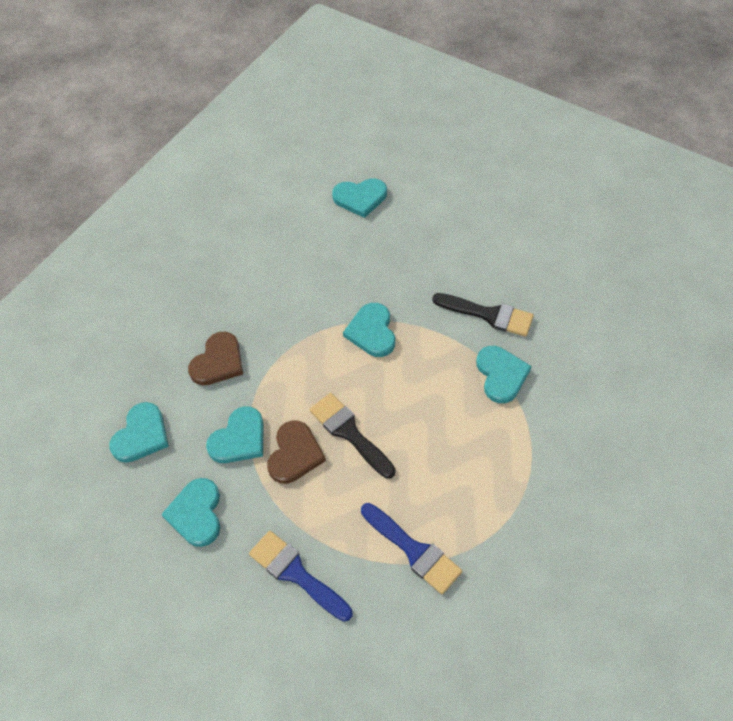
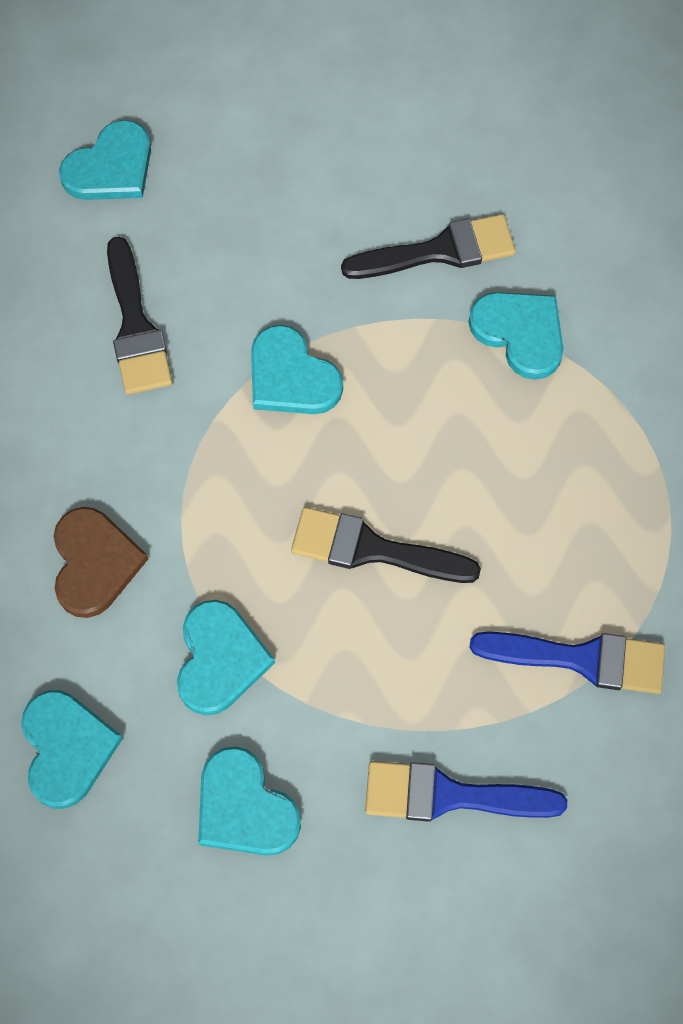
camera: 35 degrees left, 10 degrees up
(294, 454) = (318, 630): brown heart -> none
(317, 271) = (136, 327): none -> black brush

